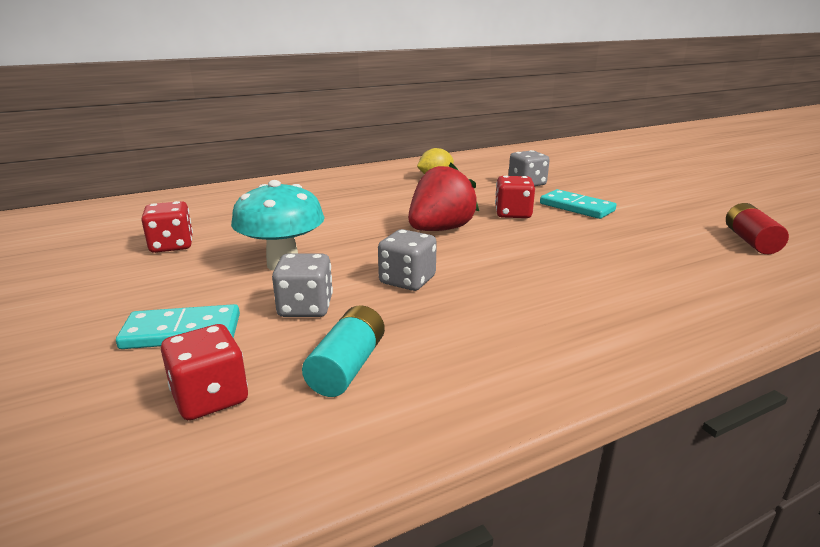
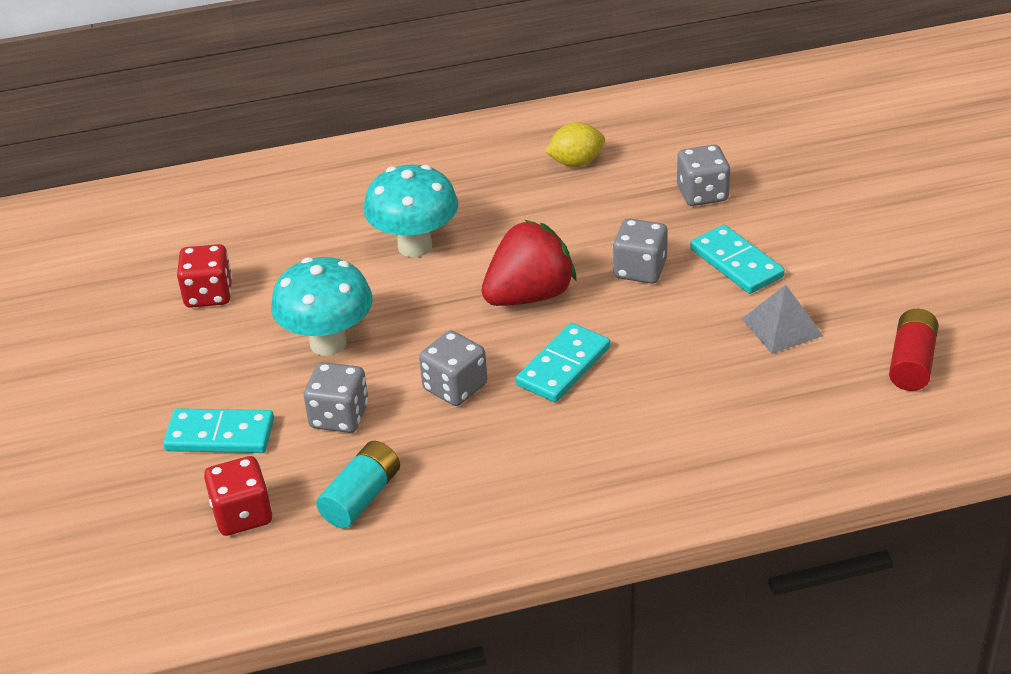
camera: 15 degrees right, 15 degrees up
(340, 213) = (415, 246): none -> turquoise mushroom
(492, 262) = (563, 366): none -> turquoise domino
(513, 214) = (640, 270): red dice -> grey dice
(639, 231) = (782, 327): none -> grey pyramid

